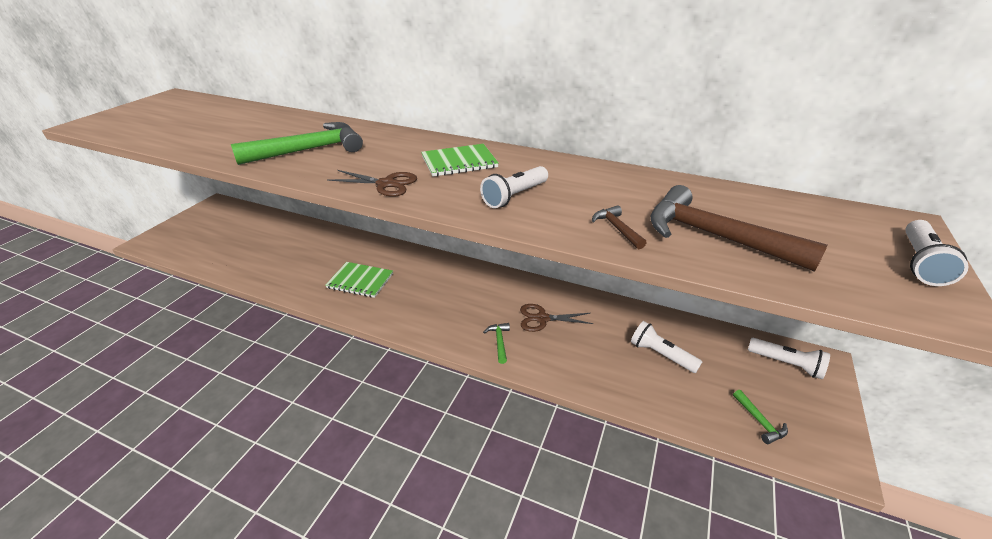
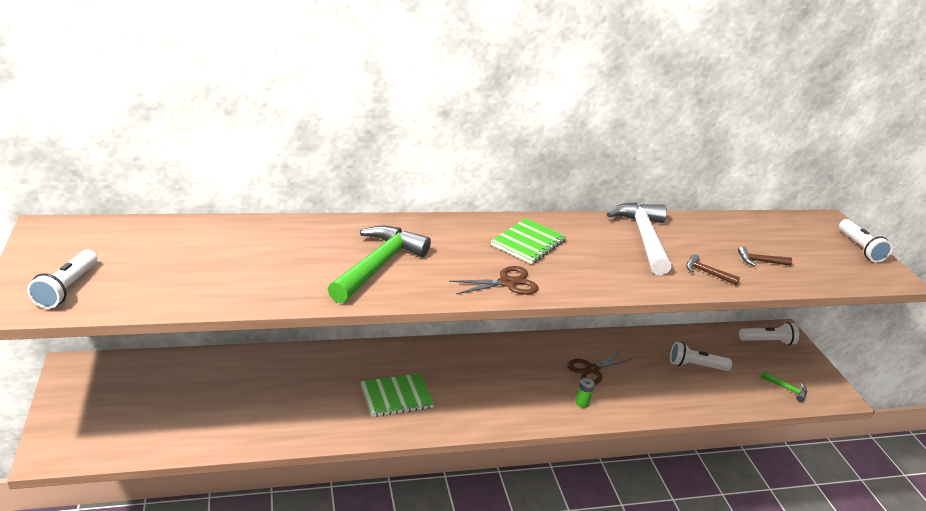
camera: 40 degrees left, 5 degrees down
(499, 341) = (582, 403): green hammer -> green battery
(514, 196) = (614, 265): white flashlight -> white flashlight (66, 288)
(588, 183) = (643, 238): none -> white hammer
(713, 236) = (760, 261): brown hammer -> brown hammer, size x0.44

